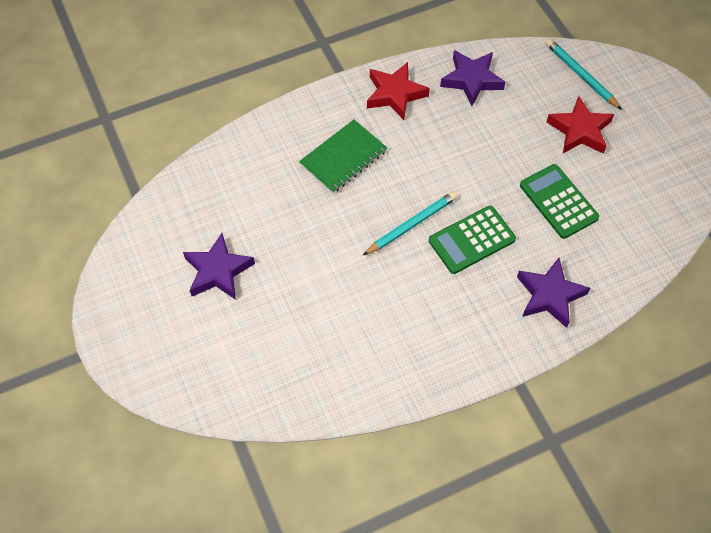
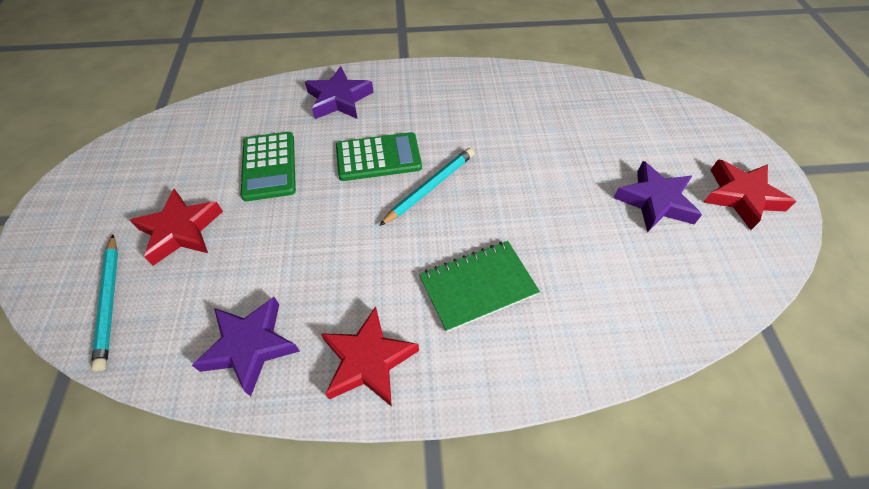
camera: 160 degrees left, 5 degrees down
(142, 300) = (741, 197): none -> red star
(412, 225) = (430, 187): turquoise pencil -> turquoise pencil turned 150 degrees clockwise

